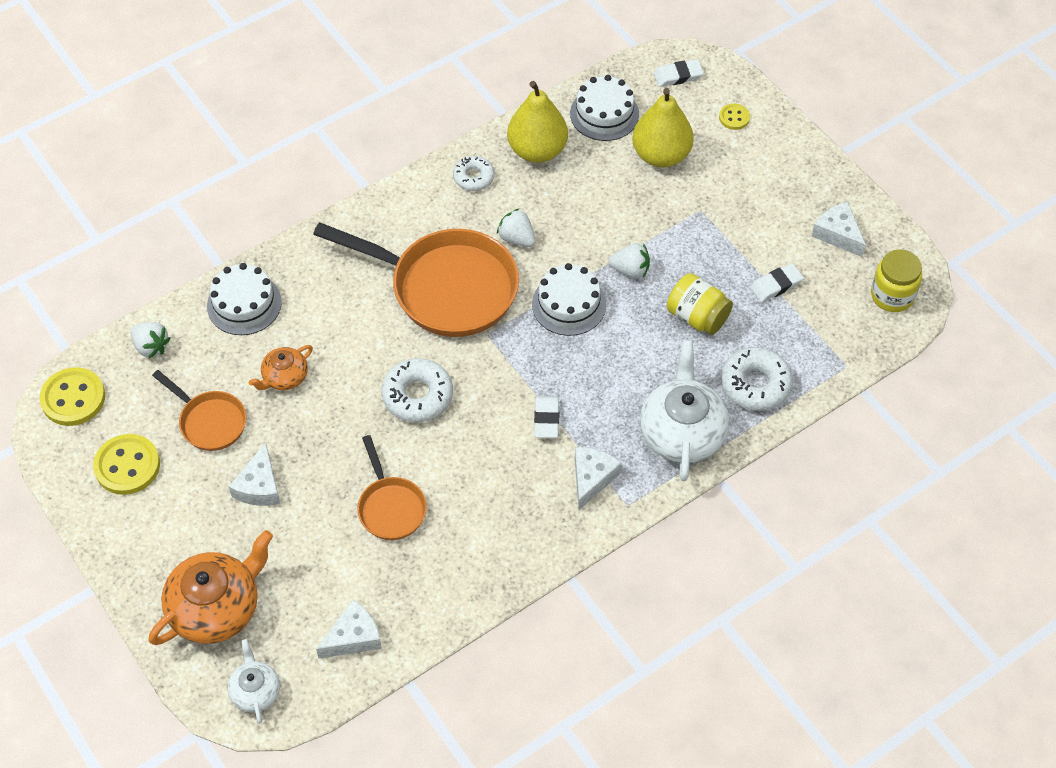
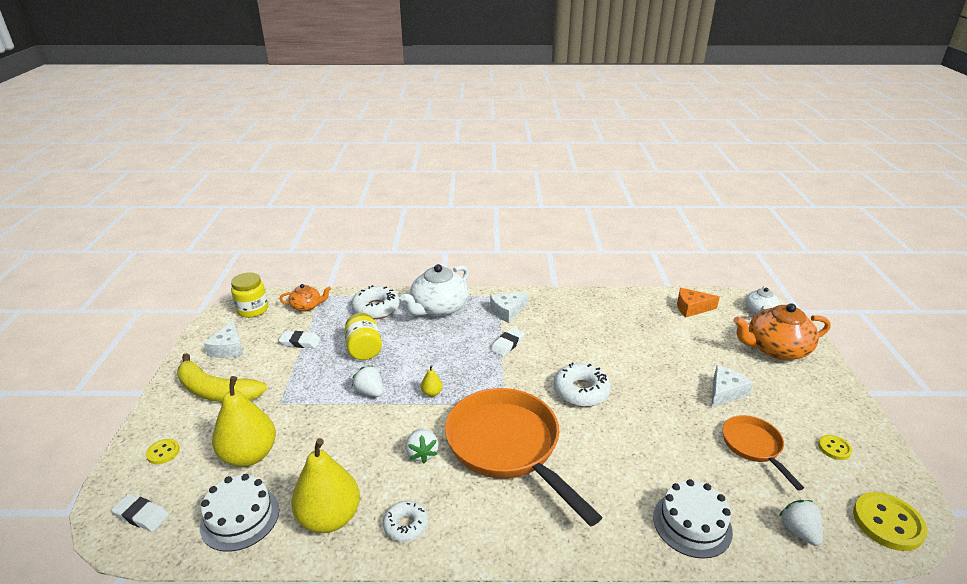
camera: 145 degrees left, 25 degrees down
(127, 466) = (834, 448): yellow button -> yellow button, size x0.54
(284, 377) = (677, 448): orange teapot -> orange teapot (307, 306)
(353, 637) = (691, 308): white cheese -> orange cheese
(390, 507) = (637, 347): orange pan -> none
(568, 304) = (432, 393): white cake -> yellow pear
(775, 187) = (216, 391): none -> yellow banana

